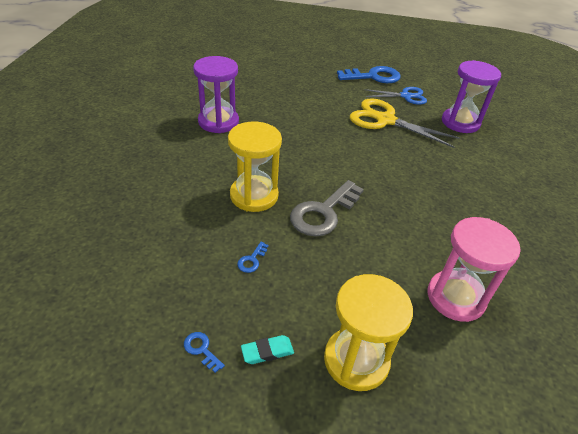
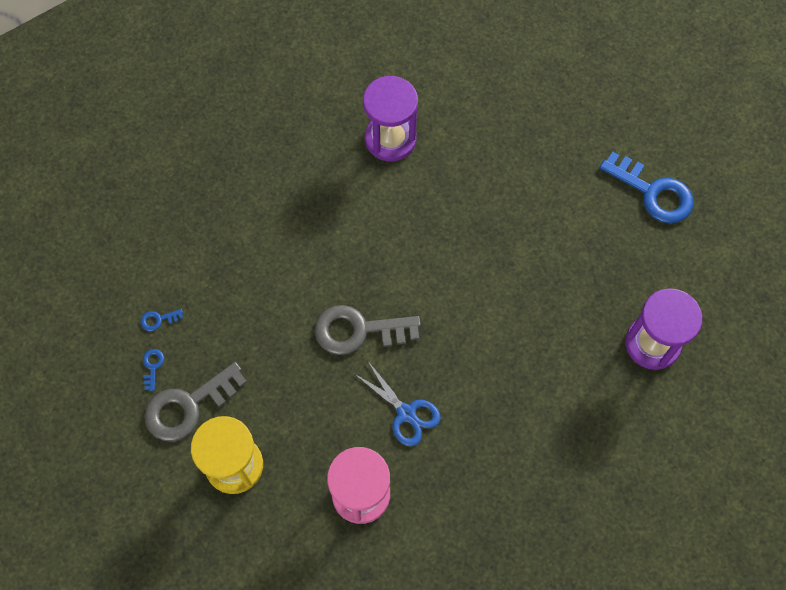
camera: 50 degrees right, 25 degrees up
(252, 260) = (253, 326): blue key -> blue key (158, 320)
(254, 195) = (323, 262): yellow hourglass -> none
(267, 352) = (188, 406): turquoise eraser -> grey key
(385, 120) = (568, 271): yellow scissors -> none
(405, 96) = (647, 254): blue scissors -> blue scissors (406, 413)

